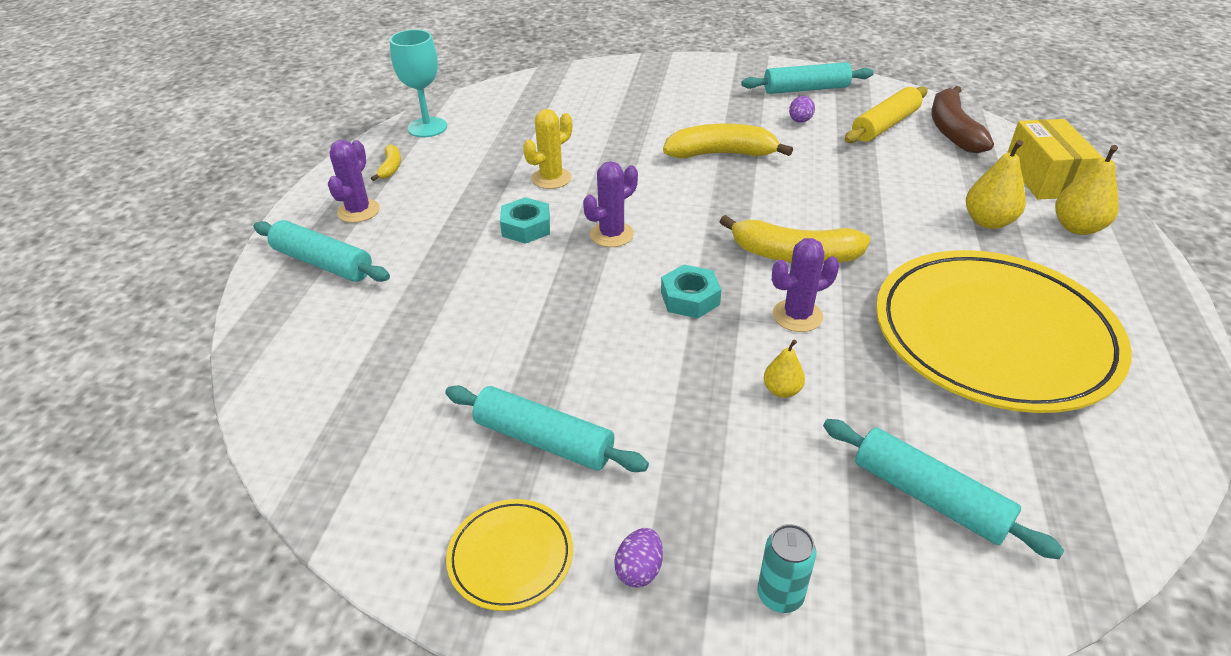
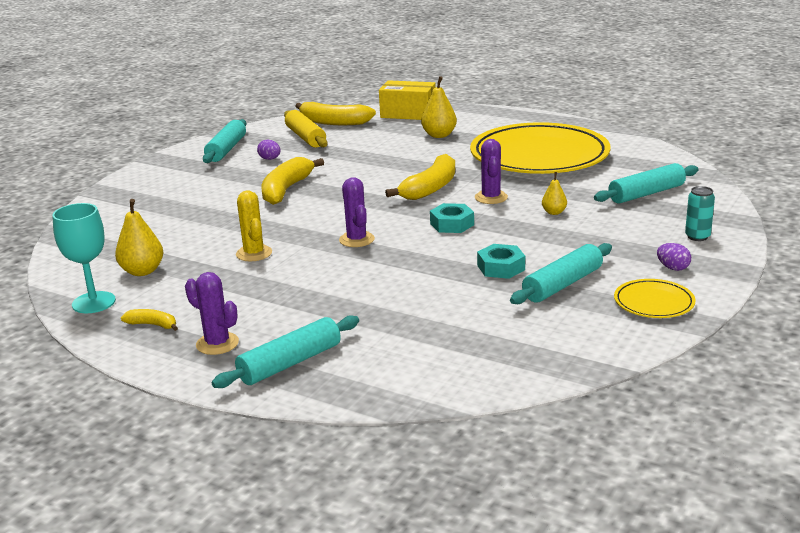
camera: 70 degrees left, 15 degrees down
(526, 227) = (317, 270): turquoise nut -> turquoise nut (501, 267)
(952, 131) = (333, 122): brown banana -> yellow banana
(1077, 227) = (462, 118): yellow pear -> yellow pear (142, 271)

